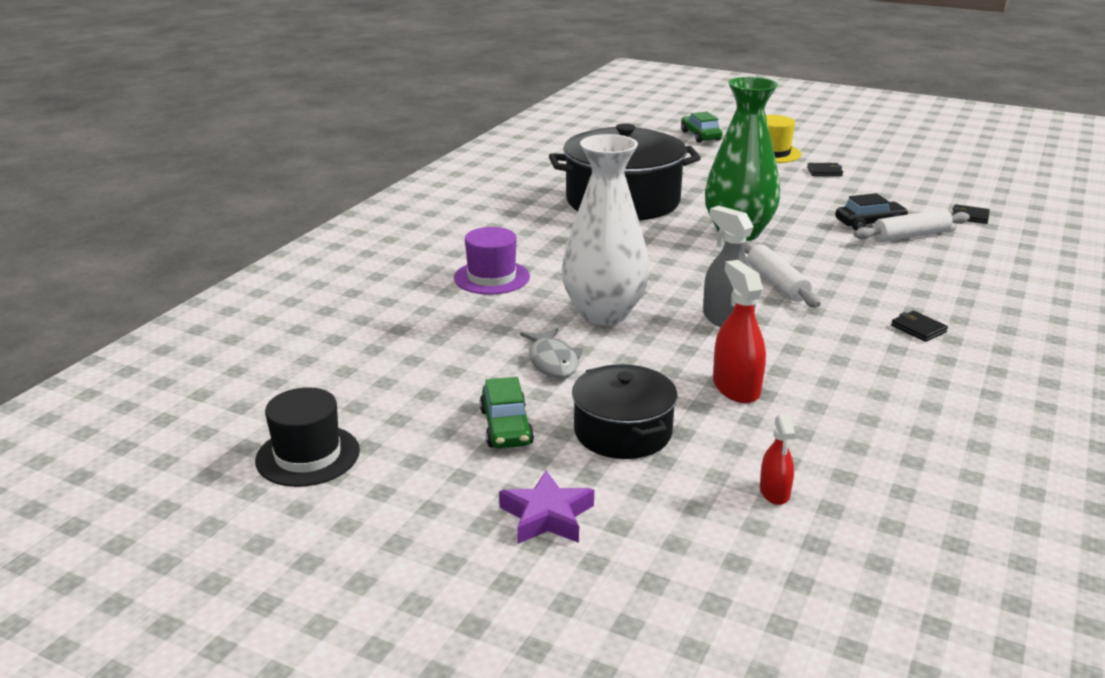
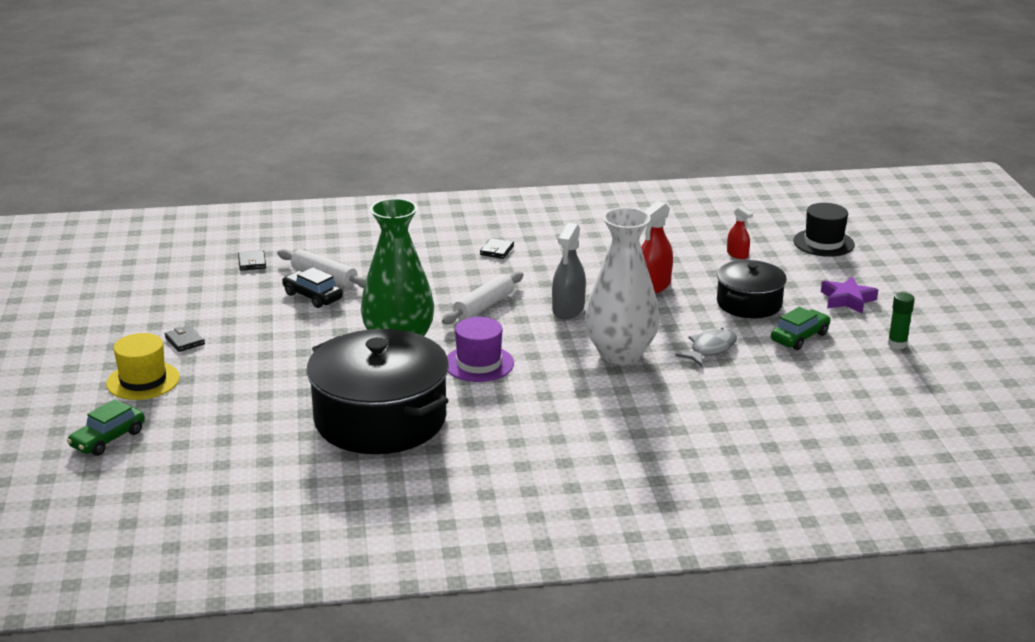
camera: 125 degrees left, 0 degrees up
(308, 455) = (922, 384): black hat -> black hat (823, 243)
(400, 489) = (897, 344): none -> green glue stick
(491, 277) = (627, 420): purple hat -> purple hat (479, 363)
(774, 492) = (737, 254): red spray bottle -> red spray bottle turned 90 degrees clockwise

